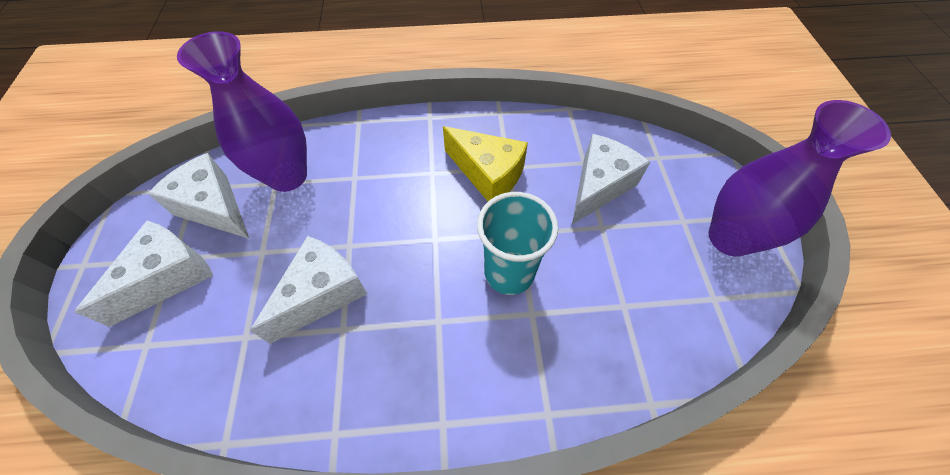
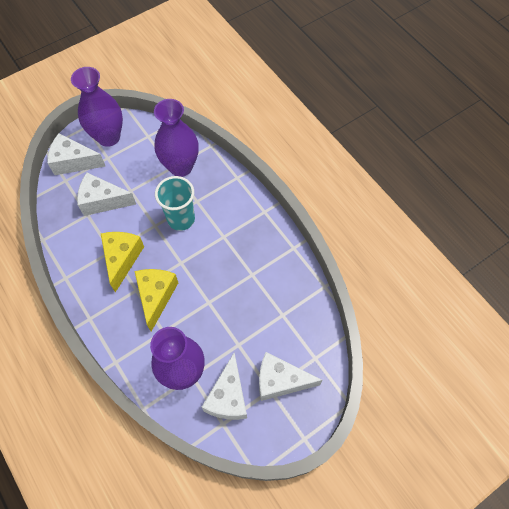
camera: 120 degrees left, 5 degrees up
(322, 294) = (241, 295): white cheese -> white cheese (73, 162)
(406, 189) = (156, 296): none -> yellow cheese
(619, 321) = (181, 167): none -> purple vase

